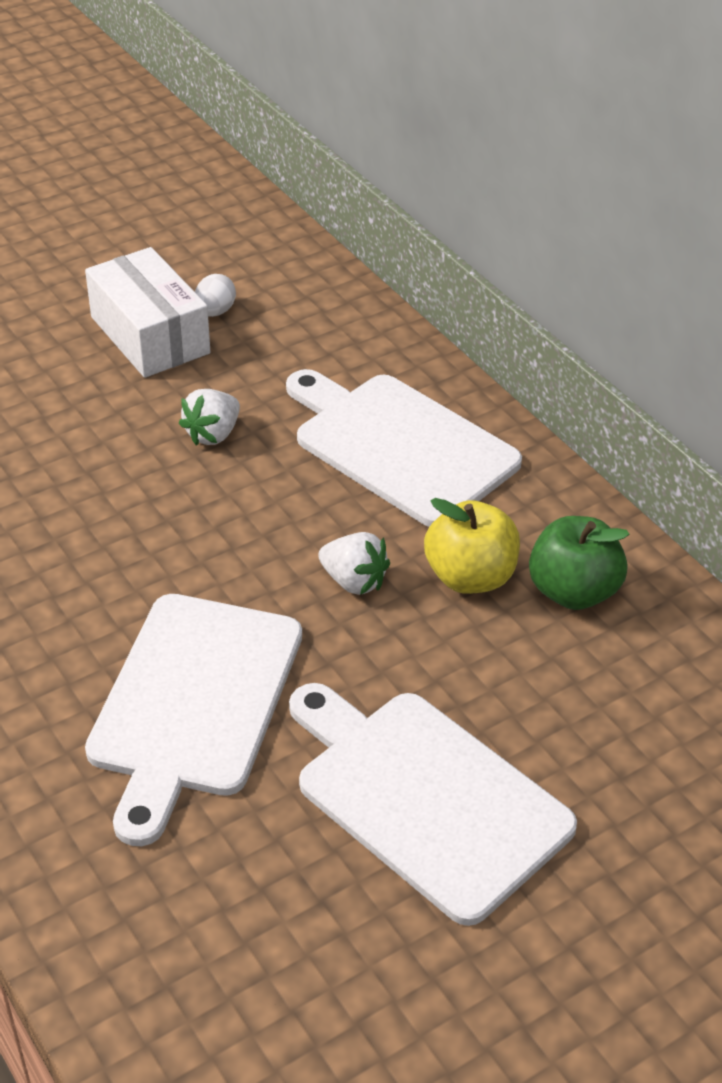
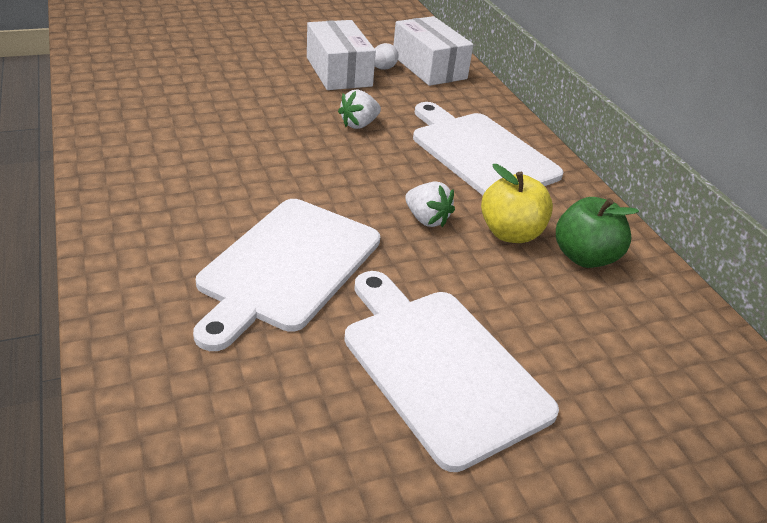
camera: 10 degrees right, 5 degrees down
(284, 292) = (429, 67): none -> white box

